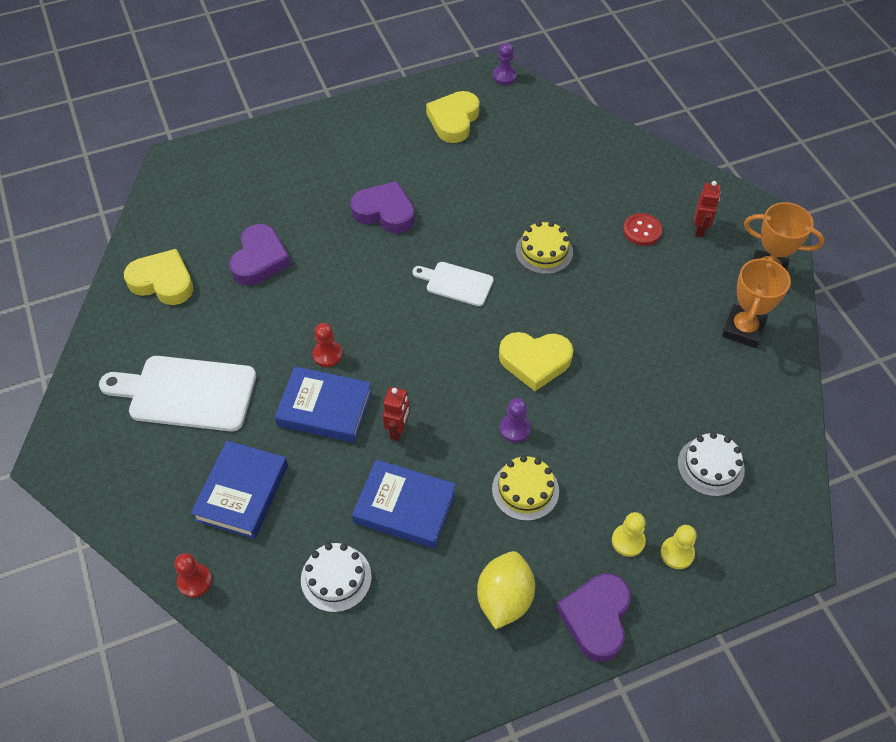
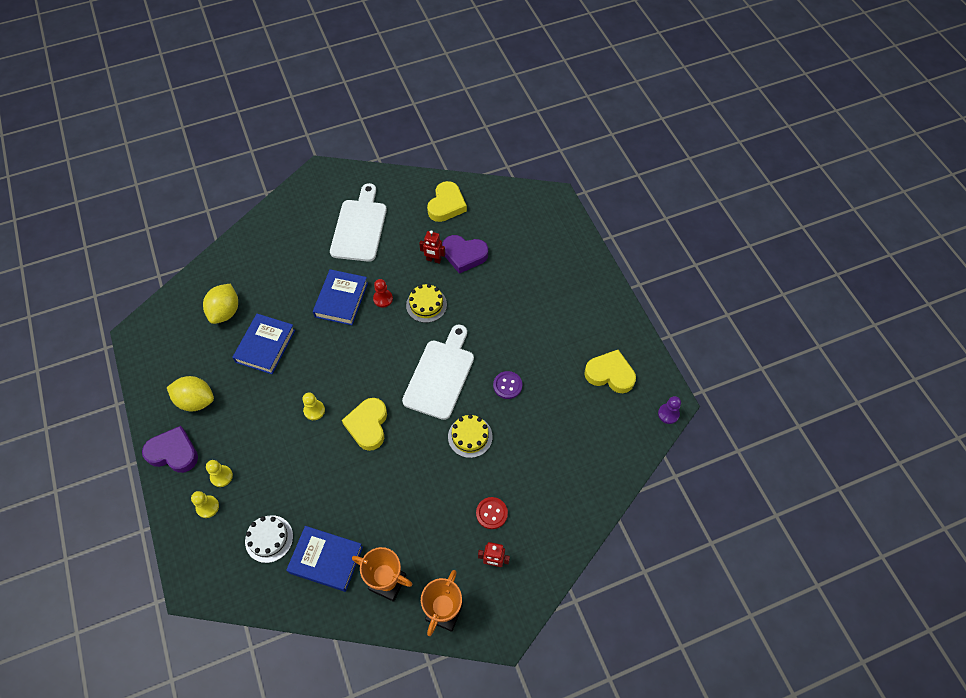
camera: 90 degrees right, 5 degrees up
(195, 581) = (235, 245): red pawn -> none
(242, 493) = (287, 261): blue book -> blue book (326, 560)
(336, 578) = (225, 312): white cake -> yellow lemon
(385, 212) = (509, 328): purple heart -> none
(398, 430) = (320, 341): red robot -> red robot (433, 260)
(456, 283) = (440, 375): white cutting board -> white cutting board, size x1.77
(470, 214) = (507, 385): none -> purple button
(515, 429) = (314, 410): purple pawn -> yellow pawn
(525, 490) = (267, 415): yellow cake -> yellow cake (426, 305)

